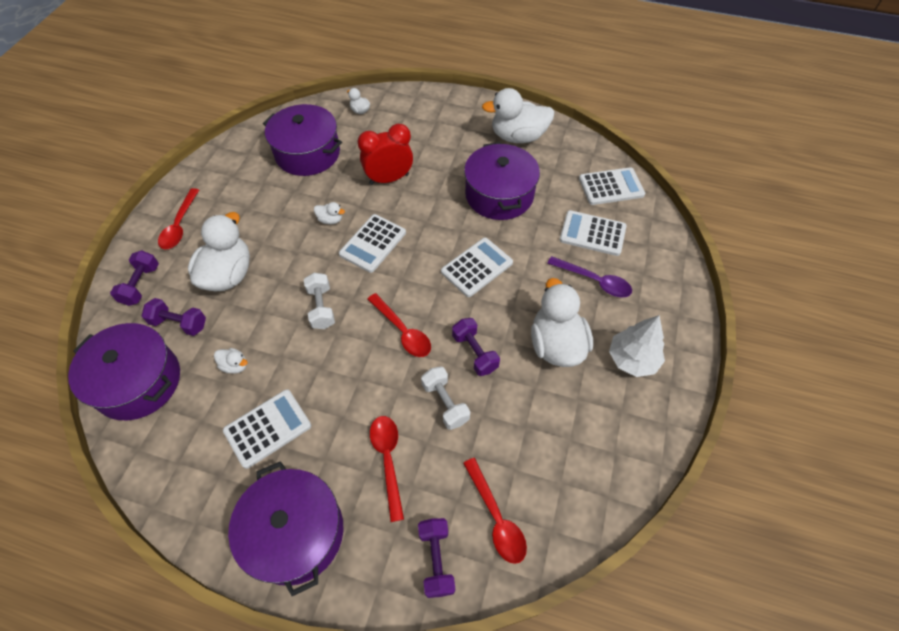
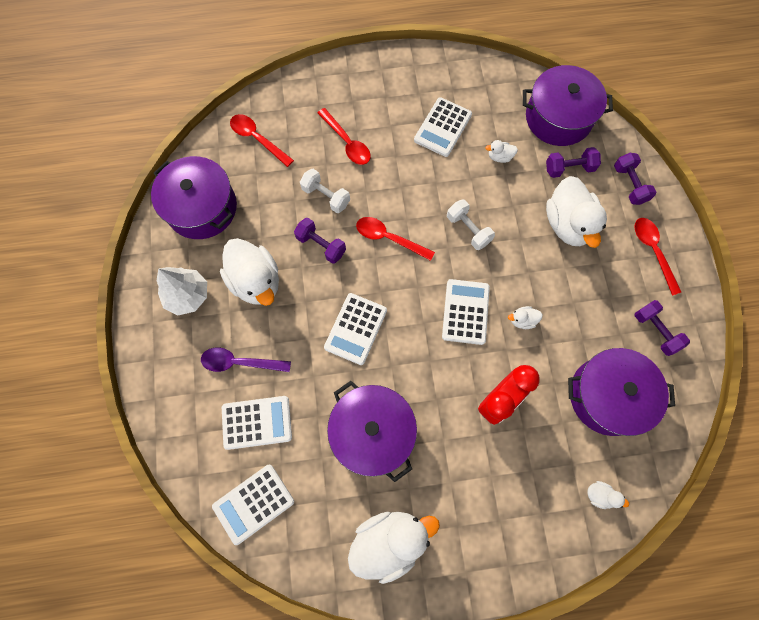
camera: 155 degrees right, 15 degrees up
(295, 532) = (381, 81): purple pot -> purple pot (202, 208)
(436, 559) = (286, 102): purple dumbbell -> purple dumbbell (655, 331)

